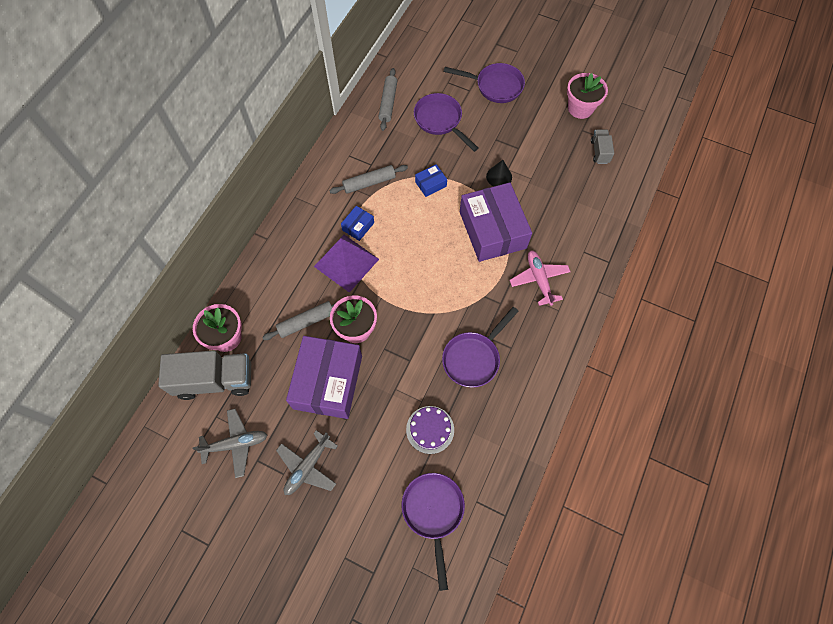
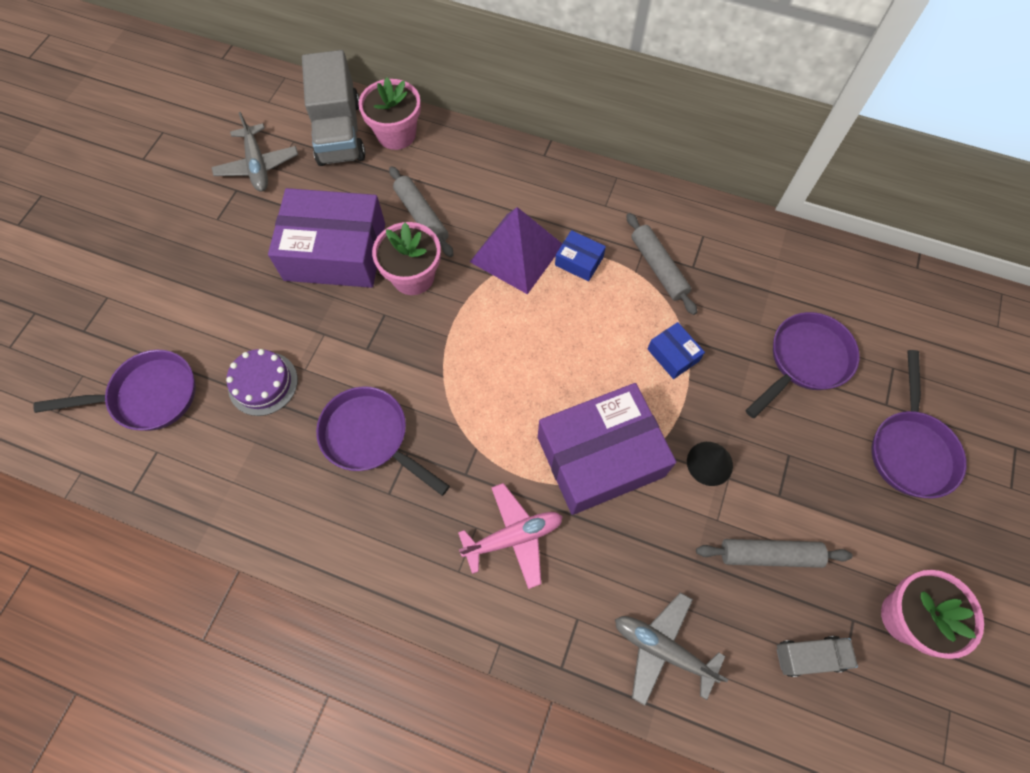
camera: 85 degrees right, 0 degrees up
(308, 466) = (223, 243): grey plane -> grey plane (662, 648)
(388, 103) = (820, 279): grey rolling pin -> grey rolling pin (769, 555)

